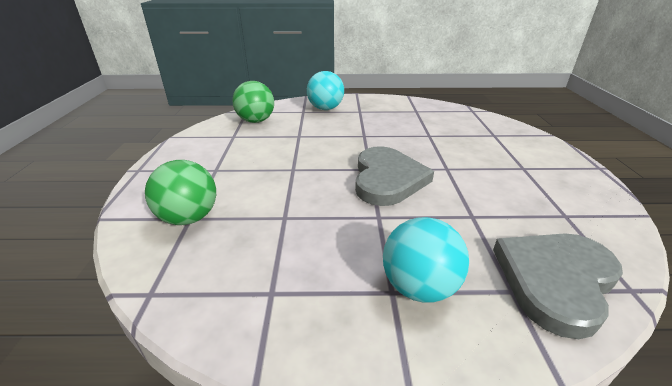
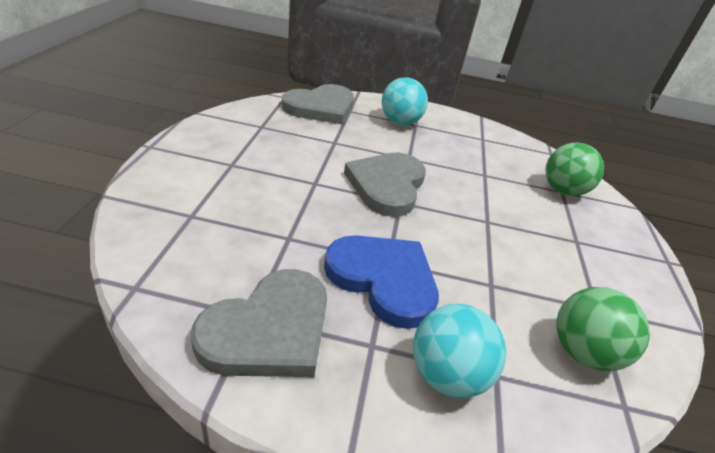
camera: 175 degrees left, 5 degrees up
(363, 128) = (383, 279): none -> blue heart
(405, 109) = (269, 329): none -> grey heart

